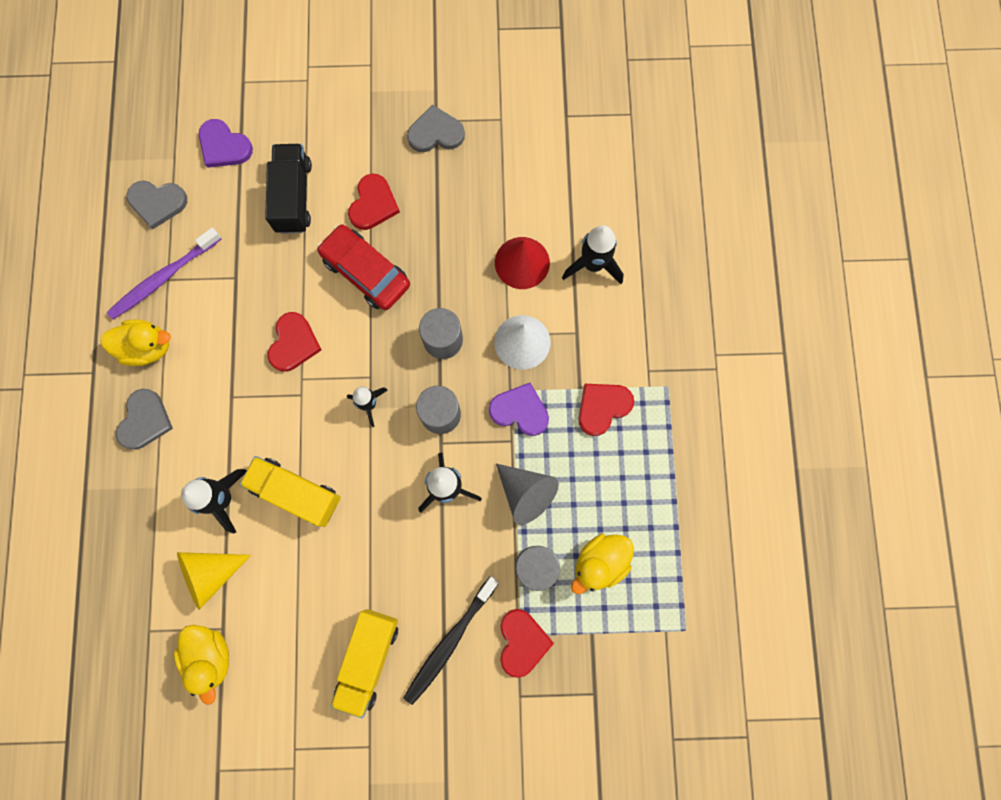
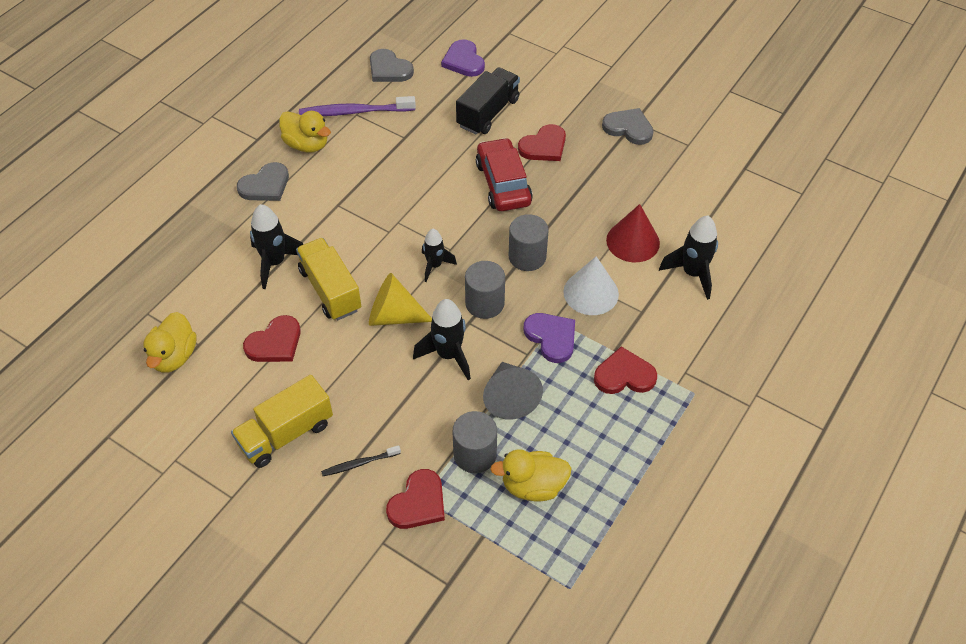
camera: 35 degrees right, 25 degrees down
(210, 574) = (223, 304): yellow cone -> yellow cone (394, 316)
(293, 343) = (411, 197): red heart -> red heart (275, 343)
(449, 642) = (359, 464): black toothbrush -> black toothbrush, size x0.55

